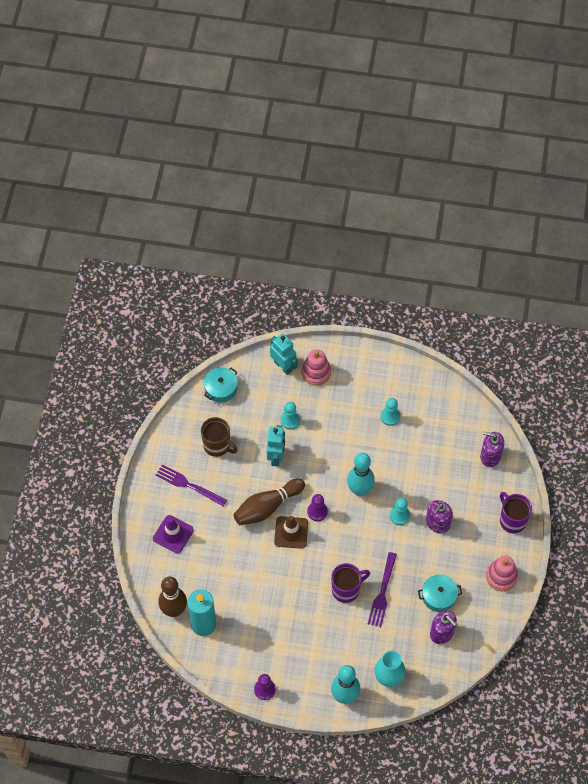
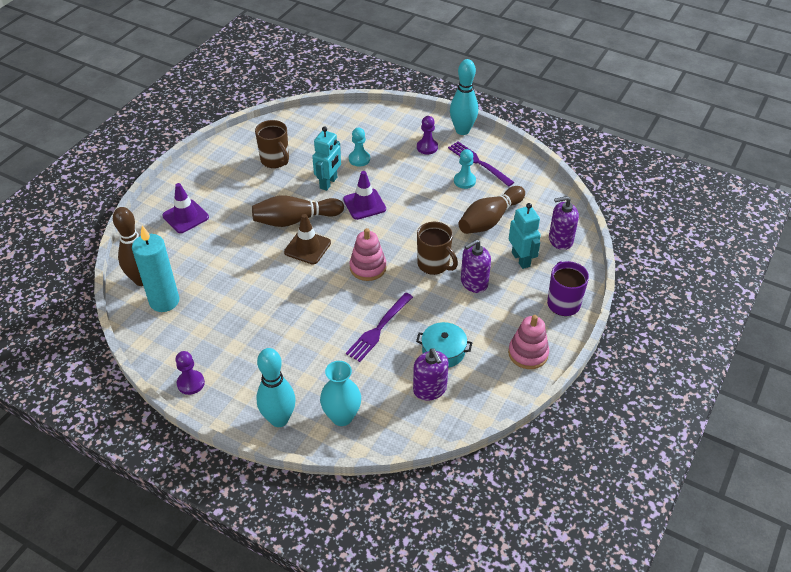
camera: 20 degrees right, 15 degrees down
(188, 485) = (227, 182): purple fork -> purple fork (478, 163)
(221, 388) = (305, 120): turquoise pot -> none
(283, 366) = (376, 119): turquoise robot -> turquoise robot (521, 259)
(316, 372) = (405, 130): pink stacking toy -> pink stacking toy (368, 267)
(317, 471) = (364, 204): none -> purple traffic cone
(317, 512) = (345, 237): purple pawn -> purple pawn (427, 147)
(346, 589) = (339, 314): purple mug -> none
(360, 490) = (401, 231): turquoise bowling pin -> turquoise bowling pin (462, 130)
(399, 515) = (434, 264): turquoise pawn -> brown mug
(426, 453) = (490, 220): none -> brown bowling pin
(490, 456) = (560, 240): purple soap dispenser -> purple soap dispenser turned 45 degrees counterclockwise

